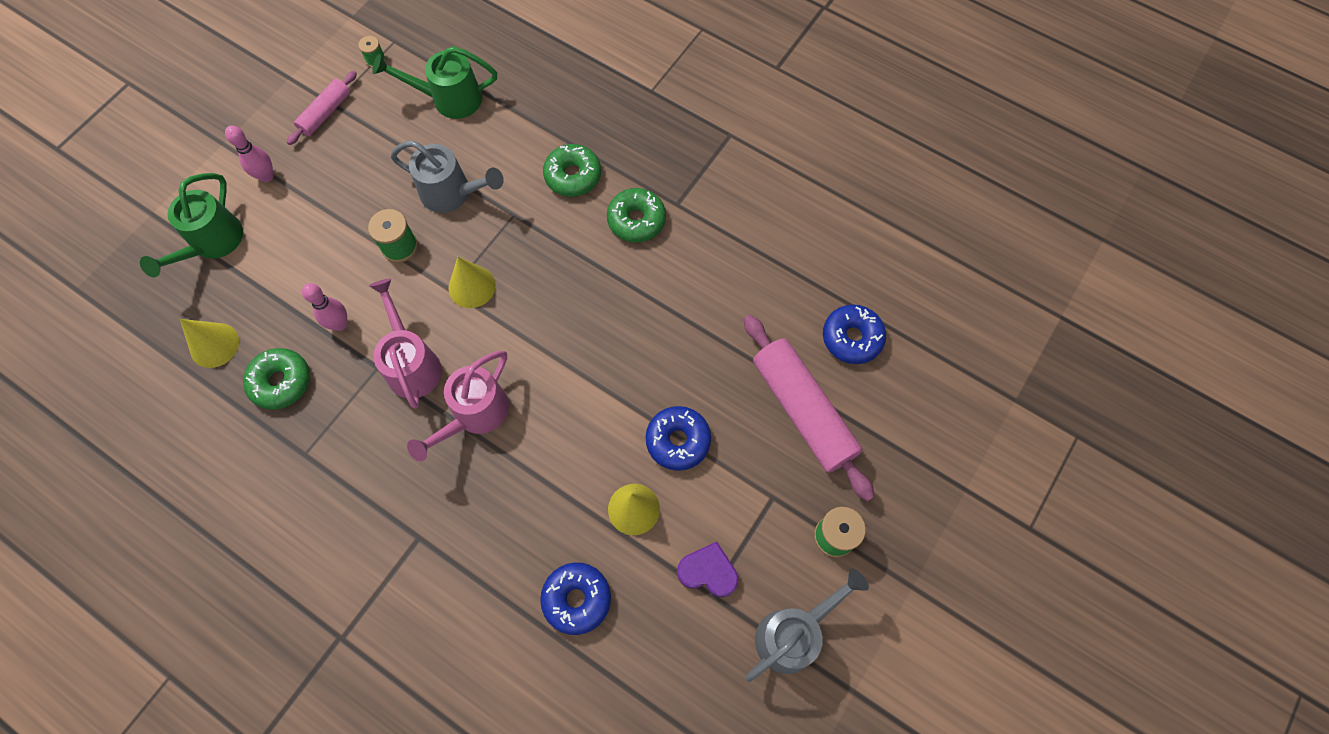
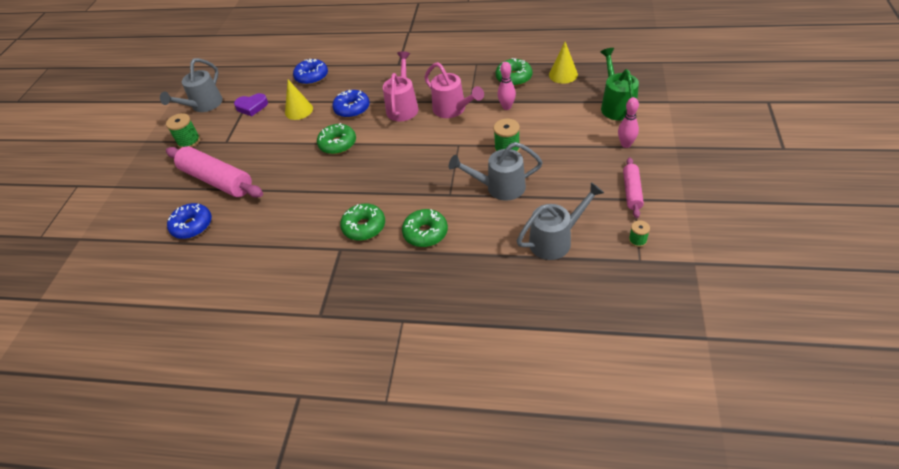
camera: 160 degrees right, 20 degrees down
(449, 99) = (556, 240): green watering can -> grey watering can
(472, 286) = (447, 151): yellow cone -> none
(606, 387) = (338, 144): none -> green donut
(678, 441) = (286, 141): blue donut -> blue donut (352, 109)

